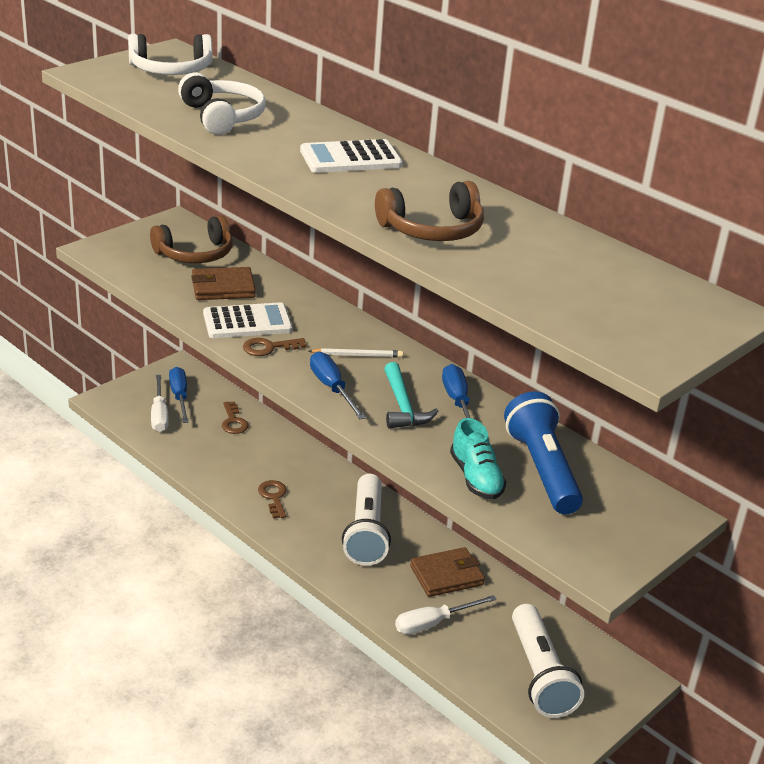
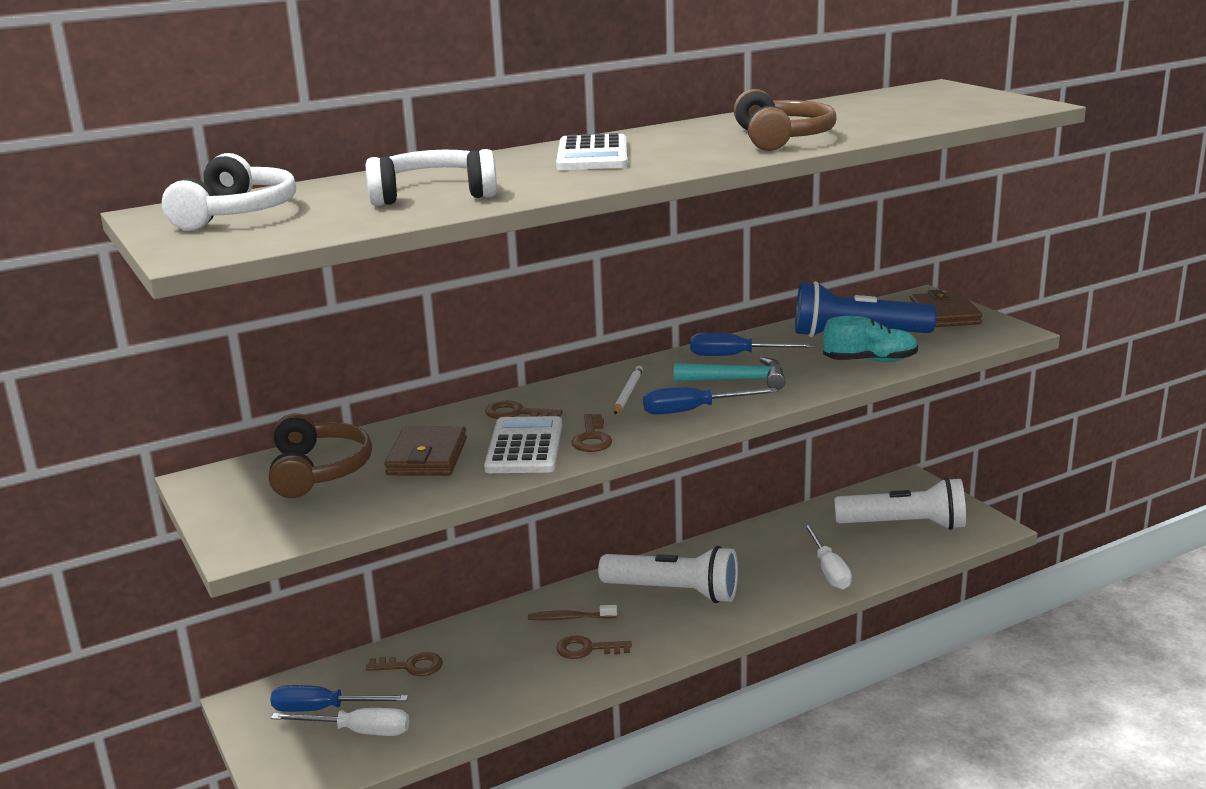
camera: 70 degrees left, 10 degrees down
(304, 312) = (516, 413): none -> brown key
(312, 483) = (570, 618): none -> brown toothbrush
(446, 575) = (756, 553): brown wallet -> brown wallet (944, 314)

